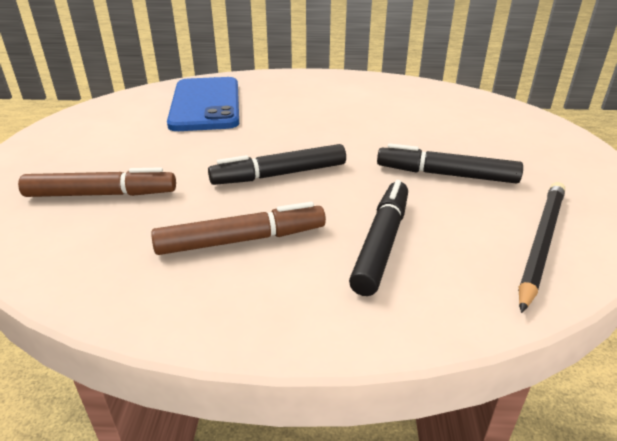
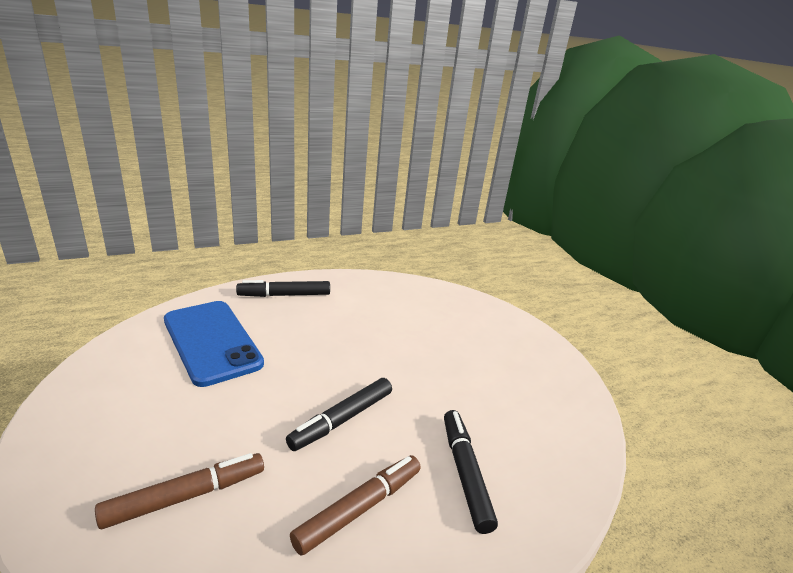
camera: 30 degrees left, 5 degrees down
(447, 175) = (467, 384): black marker -> black marker (285, 295)
(540, 242) = (560, 437): black pencil -> none

